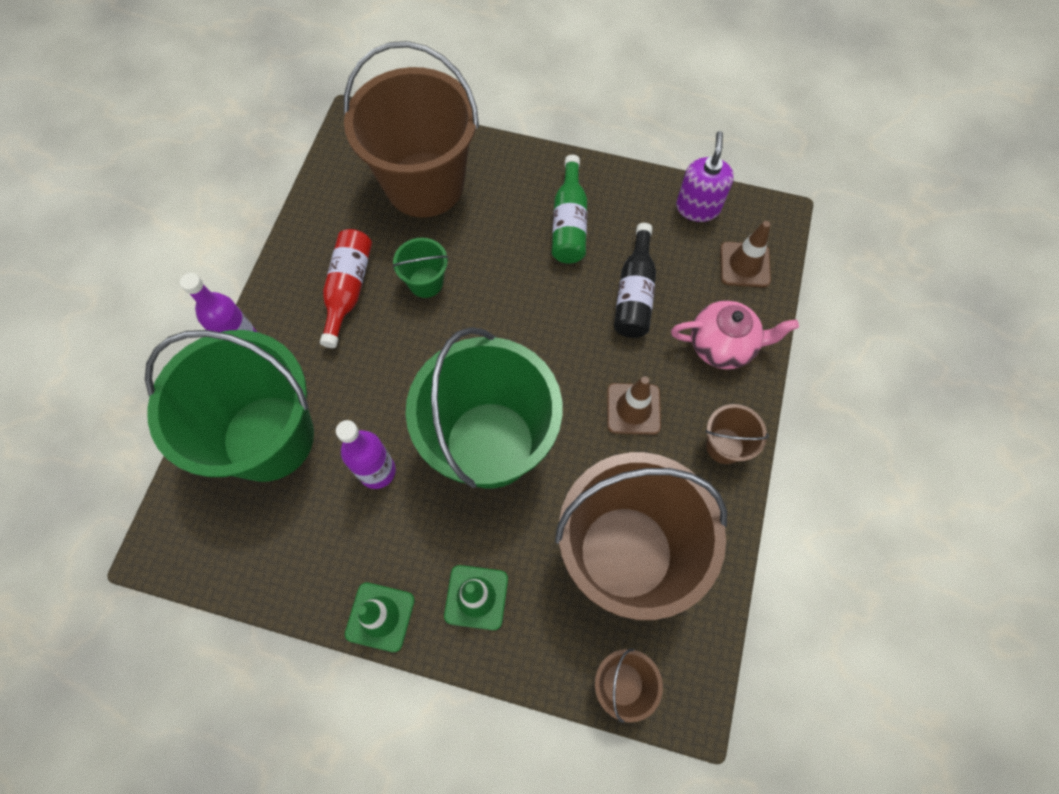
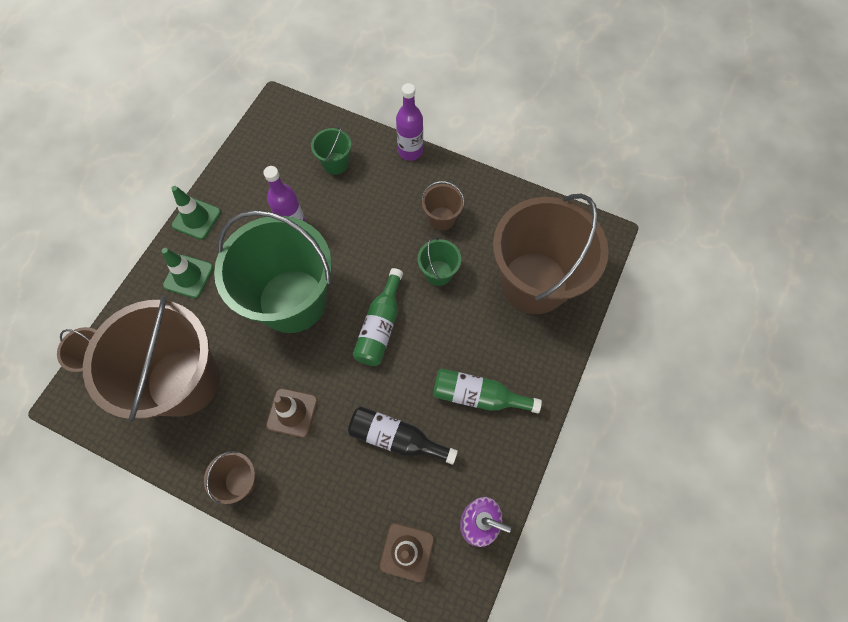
camera: 100 degrees right, 0 degrees up
(268, 438) = (335, 163): green bucket -> green bucket, size x0.42
(348, 290) = (441, 218): red bottle -> brown bucket
(506, 333) = (380, 326): none -> green bottle
(722, 346) = (329, 505): pink teapot -> none

